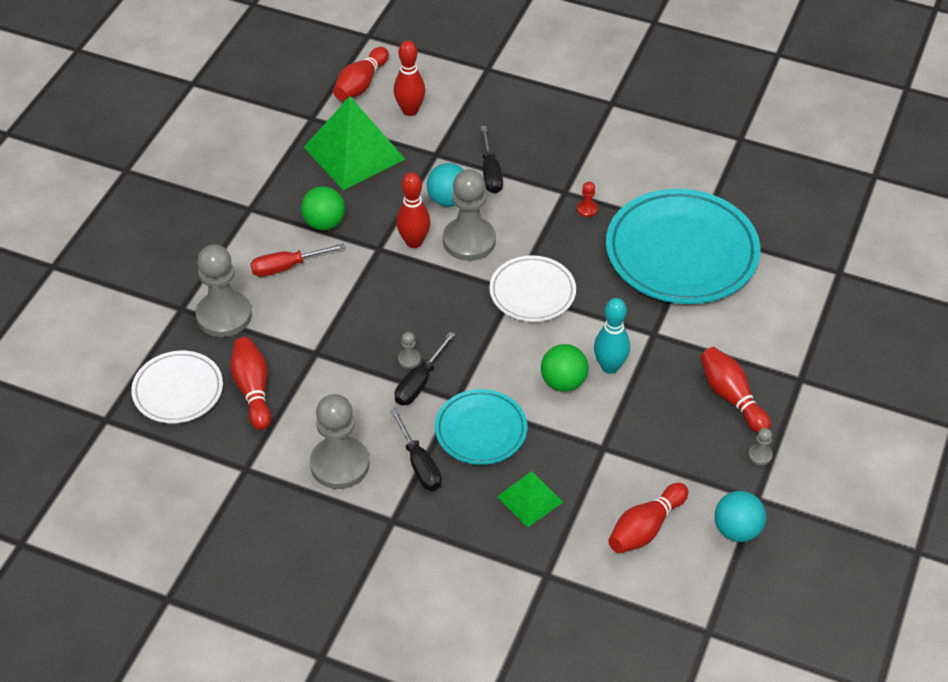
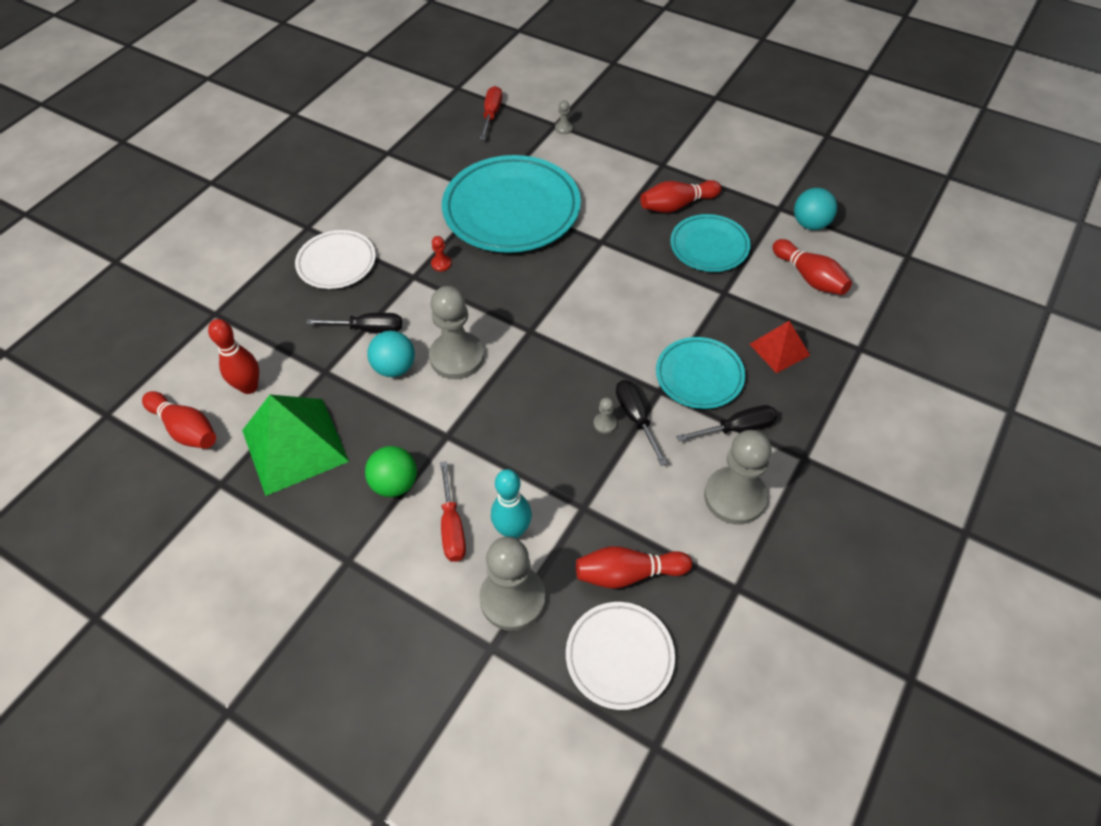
camera: 80 degrees left, 5 degrees up
(414, 242) = (446, 403): red bowling pin -> none
(419, 382) = (635, 418): black screwdriver -> black screwdriver turned 150 degrees counterclockwise
(530, 499) = (779, 349): green pyramid -> red pyramid
(532, 292) = (536, 316): white plate -> white plate (336, 263)
(563, 382) = (648, 309): green ball -> none
(610, 367) = (635, 275): turquoise bowling pin -> turquoise bowling pin (513, 530)
(671, 431) = (709, 246): none -> turquoise plate
(760, 455) = (737, 199): grey pawn -> grey pawn (564, 128)
(836, 213) = (491, 114): none -> red screwdriver

